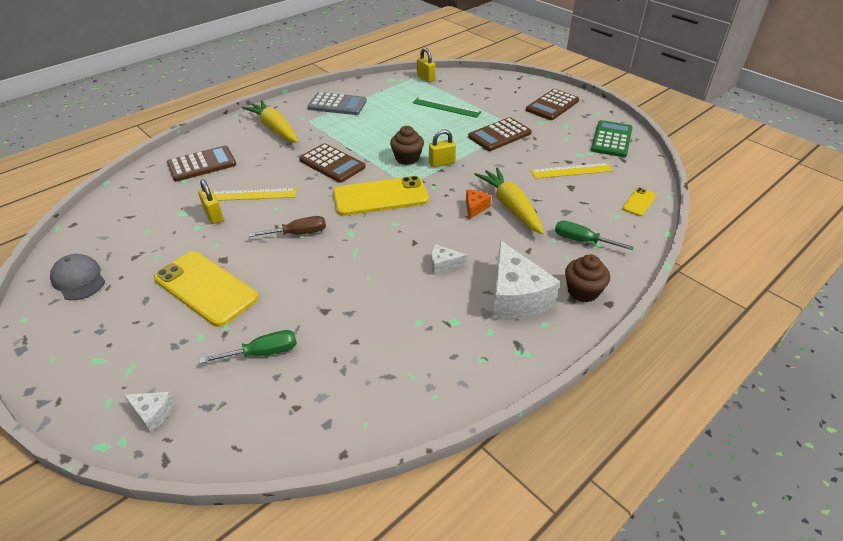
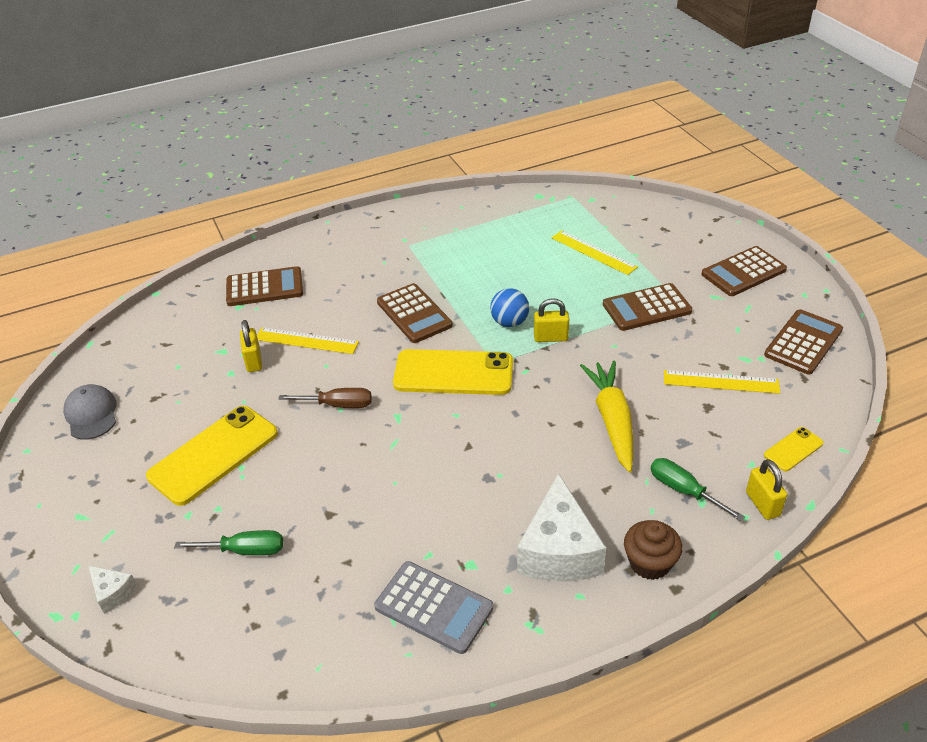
camera: 20 degrees right, 0 degrees up
(206, 288) = (213, 455): yellow phone -> yellow phone turned 75 degrees clockwise
(274, 129) = (365, 250): yellow carrot -> none
(337, 104) = (454, 226): grey calculator -> grey calculator (434, 607)
(407, 158) = (509, 322): brown cupcake -> blue ball
(425, 78) = (586, 200): yellow padlock -> yellow padlock (762, 504)
(443, 265) = (490, 485): white cheese -> none
(446, 107) = (593, 252): green ruler -> yellow ruler
(475, 208) = (564, 413): orange cheese -> none
(611, 139) = (803, 342): green calculator -> brown calculator

